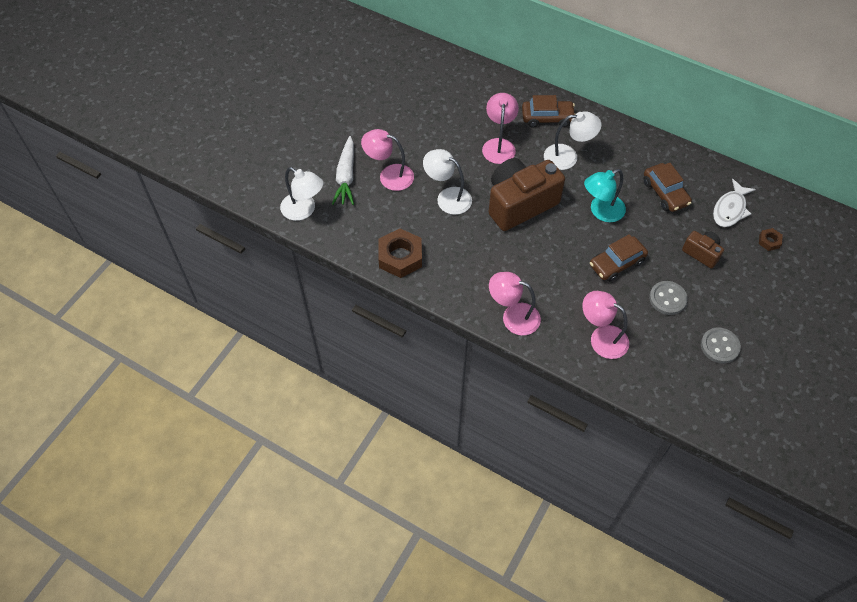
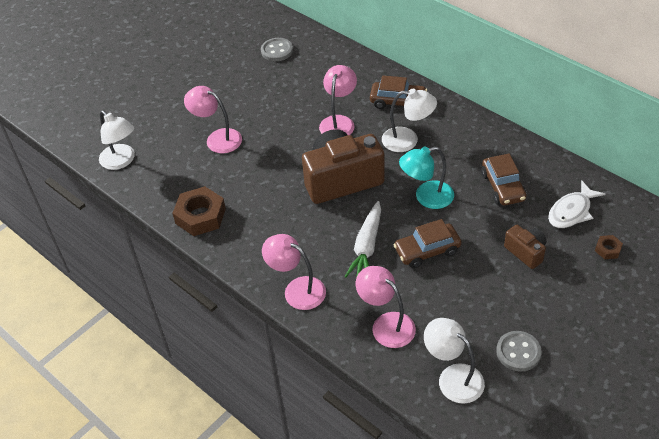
camera: 15 degrees right, 10 degrees down
(346, 176) = (174, 135): white carrot -> white carrot (366, 247)
(447, 197) = (269, 165): white lamp -> white lamp (453, 377)
(667, 299) = (473, 294): grey button -> grey button (277, 51)

